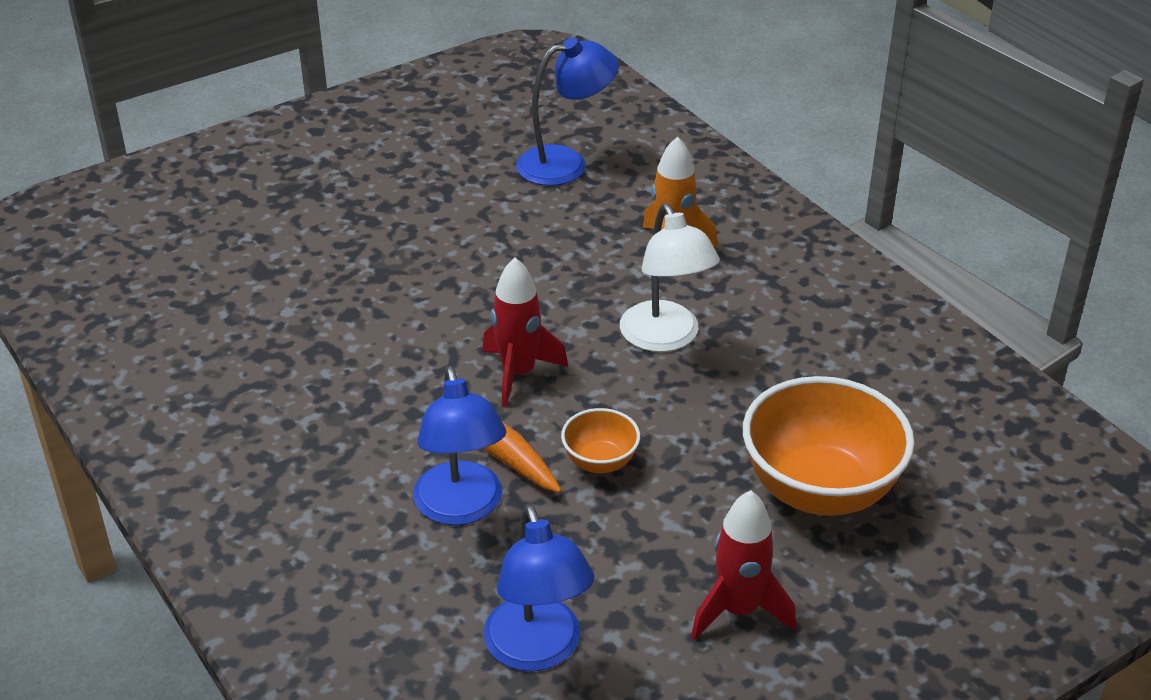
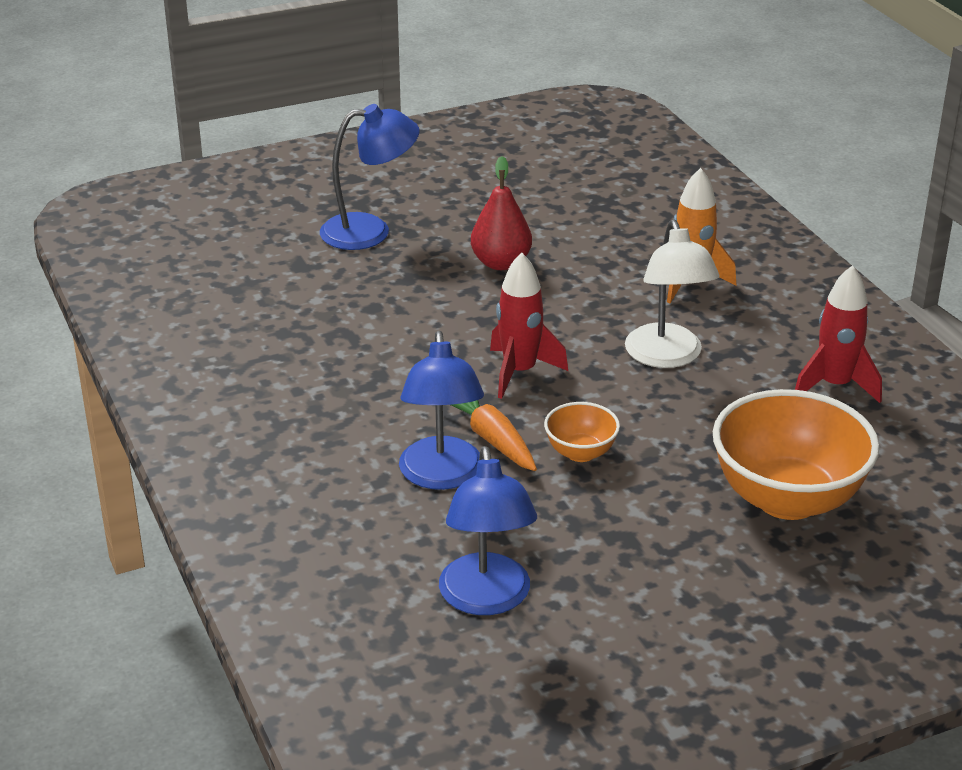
camera: 10 degrees right, 5 degrees down
(473, 247) = (501, 263): none -> red pear
(566, 163) = (605, 201): blue lamp -> blue lamp (370, 231)
(738, 610) = (684, 589): red rocket -> red rocket (835, 386)

